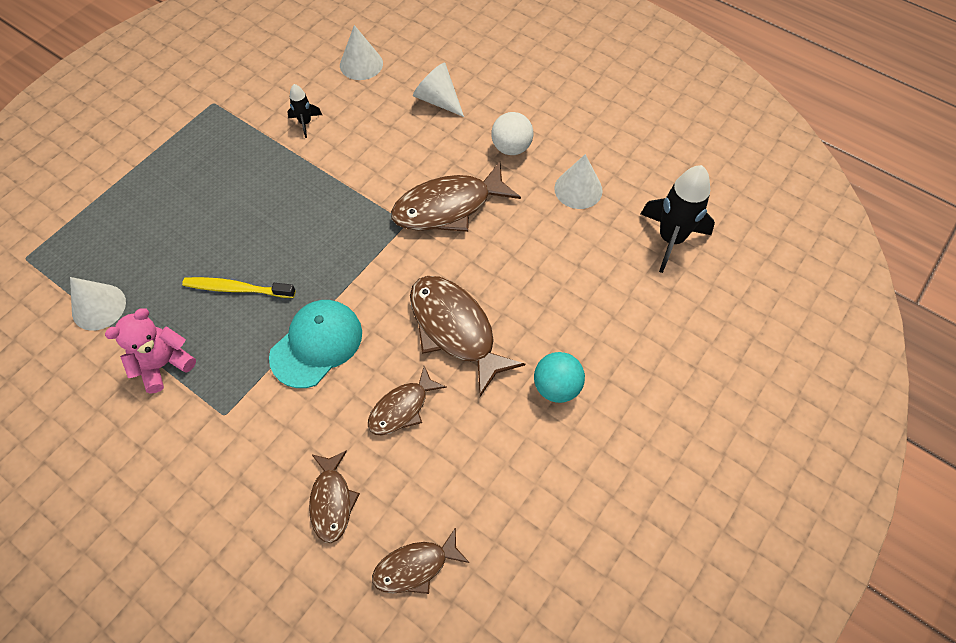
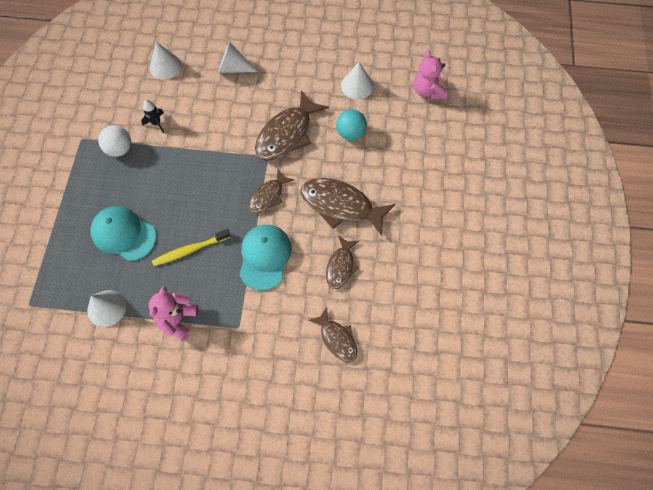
camera: 30 degrees left, 5 degrees up
(179, 231) = (123, 234): none -> turquoise cap
(415, 567) = (406, 346): brown fish -> brown fish (268, 196)
(511, 148) = (300, 78): white ball -> white ball (119, 149)
(556, 387) = (418, 208): turquoise ball -> turquoise ball (350, 133)
(670, 239) = (428, 91): black rocket -> pink teddy bear

